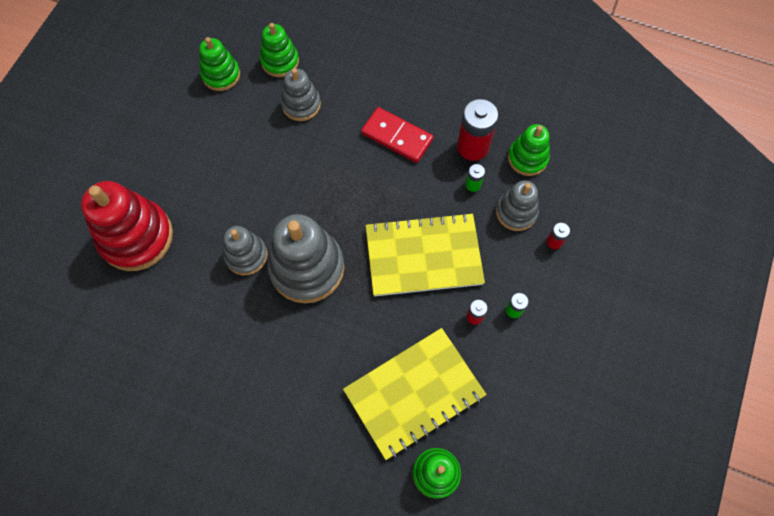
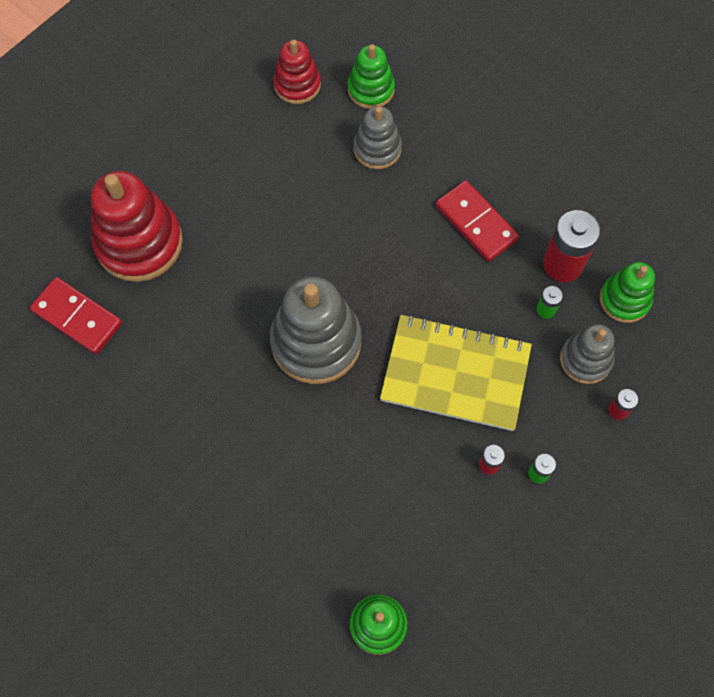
camera: 20 degrees right, 0 degrees up
(105, 314) = (77, 317): none -> red domino
(221, 75) = (297, 84): green stacking toy -> red stacking toy
(246, 255) = (253, 304): grey stacking toy -> none
(414, 393) = (386, 527): yellow notebook -> none

